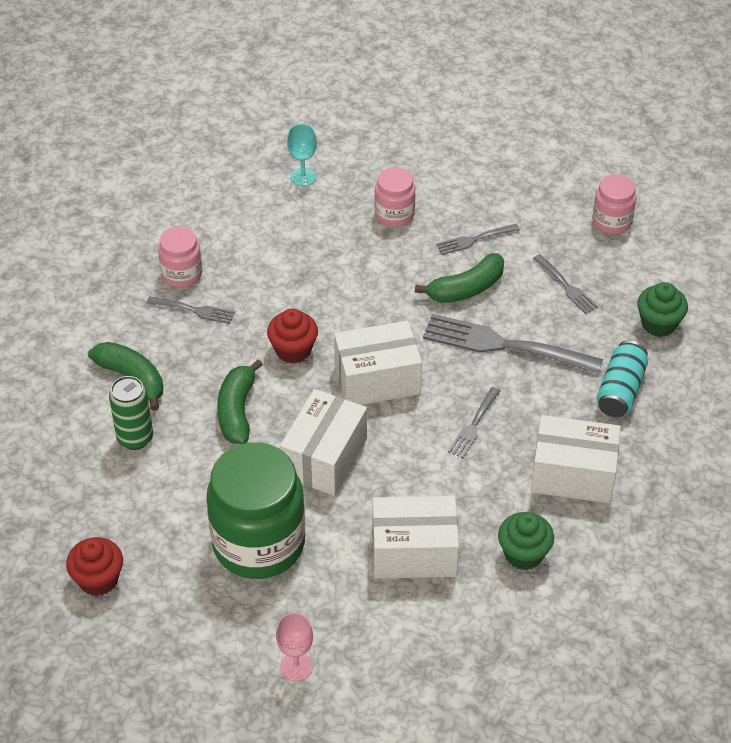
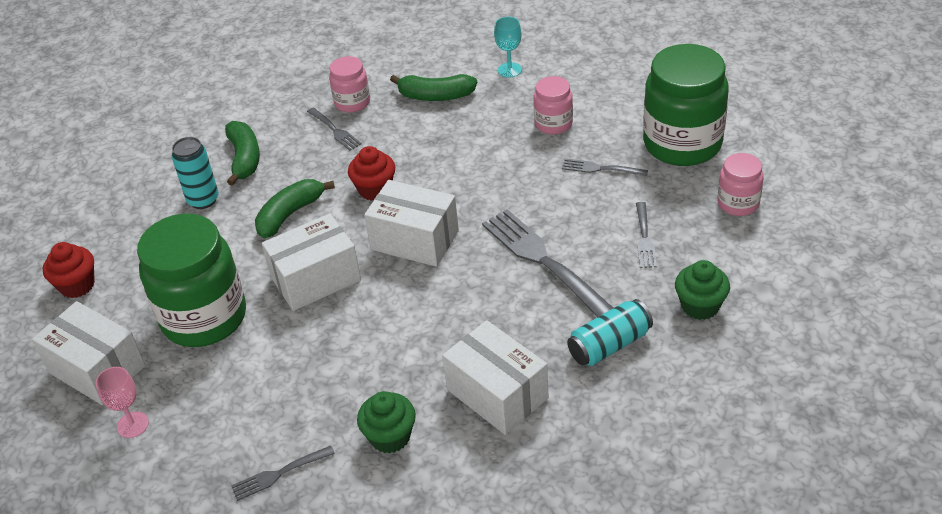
camera: 40 degrees right, 5 degrees down
(135, 438) = (203, 200): green can -> turquoise can
(414, 552) = (306, 386): white box -> white box (97, 369)
(466, 289) = (555, 203): green banana -> green banana (435, 96)
(474, 424) = (455, 311): grey fork -> grey fork (280, 473)
(521, 186) = (682, 144): none -> green jar

